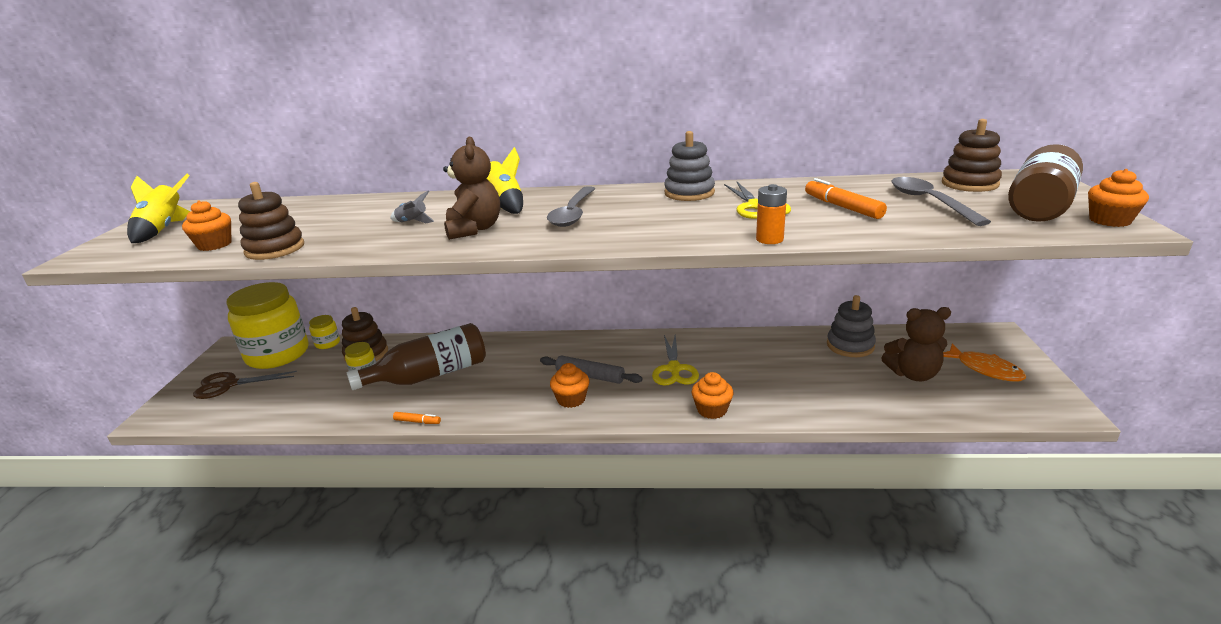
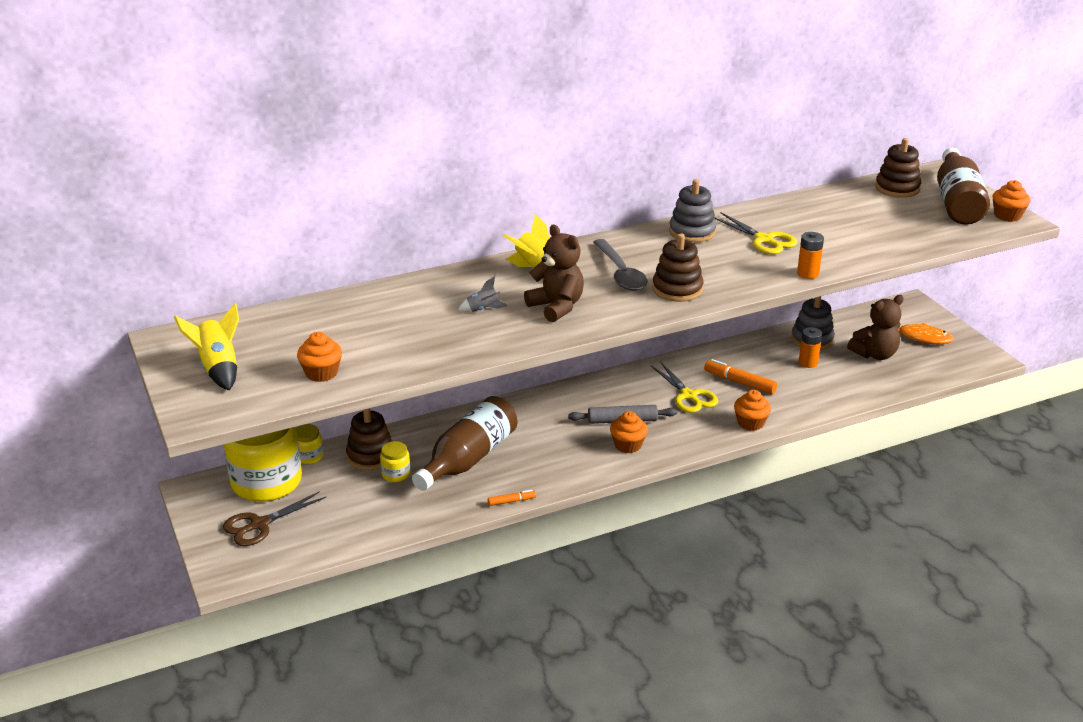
camera: 30 degrees left, 5 degrees up
(275, 249) = (397, 364): brown stacking toy -> brown stacking toy (677, 289)
(827, 366) = (808, 363): none -> orange battery
(842, 207) = (828, 230): orange marker -> orange marker (739, 382)
(929, 202) = (884, 214): grey spoon -> none

